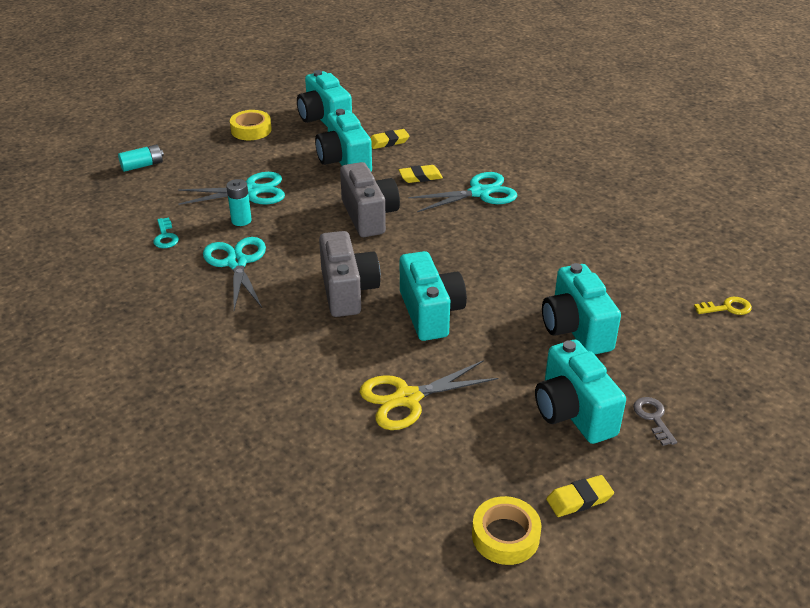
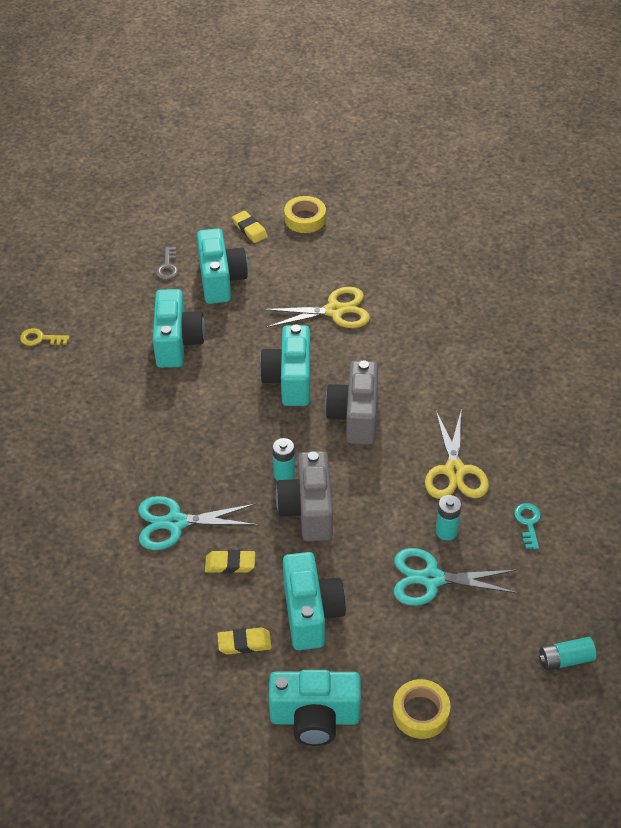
camera: 165 degrees left, 10 degrees up
(237, 263) = (455, 471): turquoise scissors -> yellow scissors
(324, 119) = (315, 718): turquoise camera -> turquoise camera turned 105 degrees clockwise
(401, 236) = (284, 474): none -> turquoise battery
(579, 499) = (249, 229): yellow eraser -> yellow eraser turned 60 degrees clockwise

